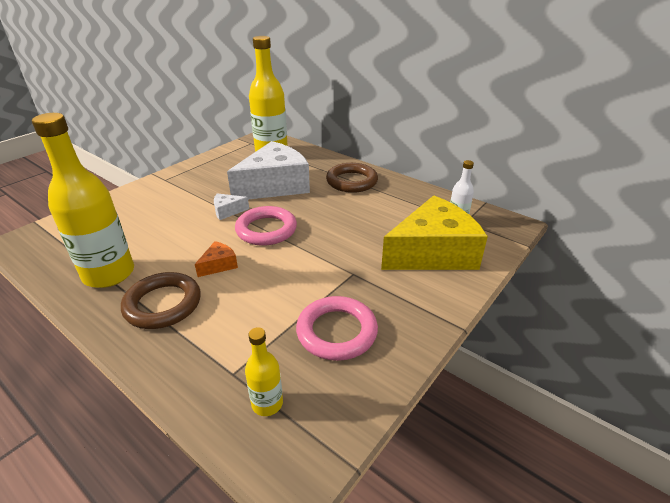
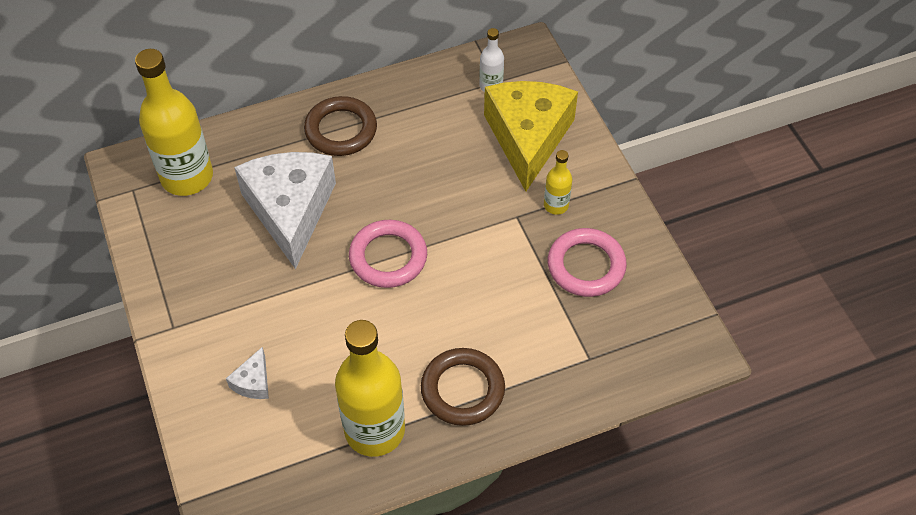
camera: 60 degrees left, 20 degrees up
(219, 265) = (427, 323): orange cheese -> none
(227, 211) = (318, 281): white cheese -> white cheese (253, 382)
(267, 403) = (634, 345): yellow bottle -> yellow bottle (556, 205)

